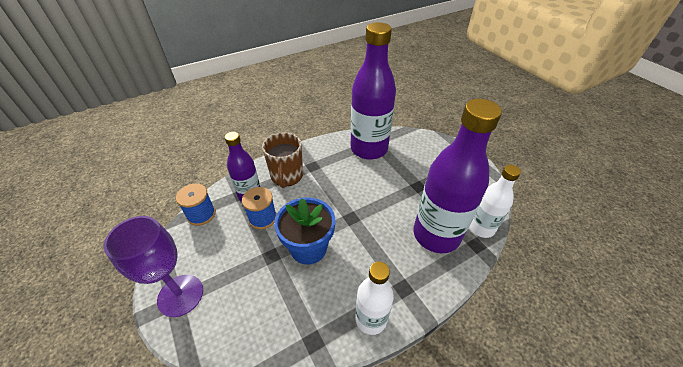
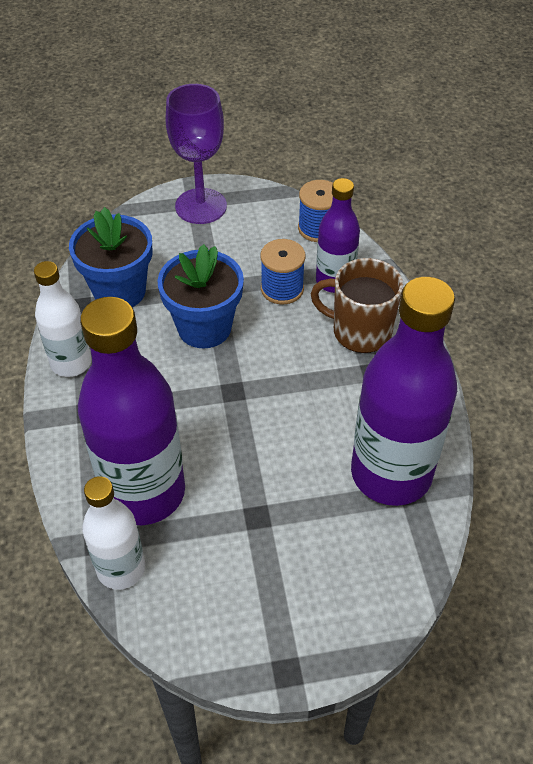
camera: 110 degrees right, 5 degrees up
(290, 317) = (119, 291): none -> blue flower pot

